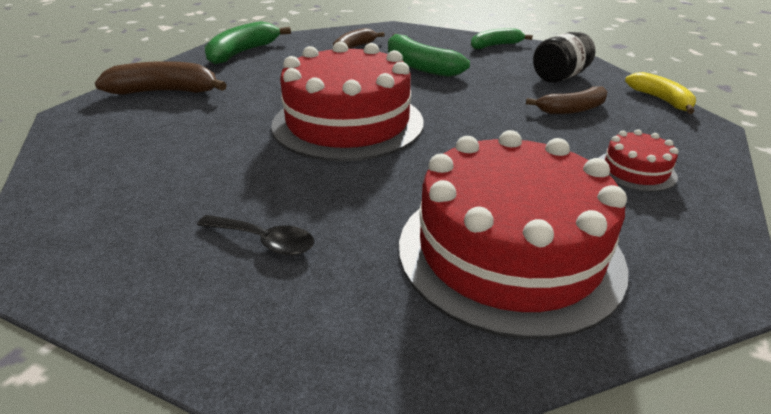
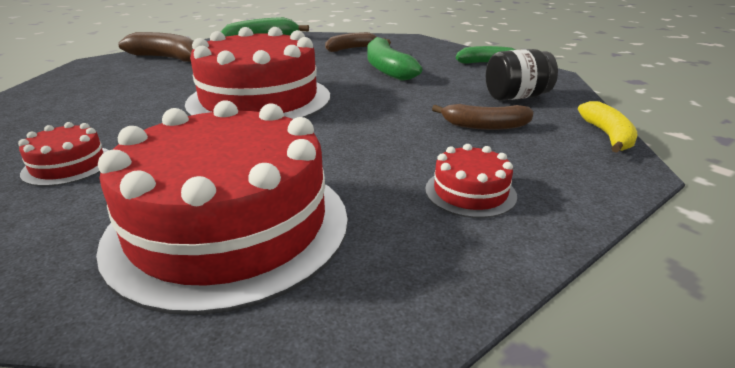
camera: 25 degrees right, 5 degrees down
(264, 241) = (68, 165): black spoon -> red cake

